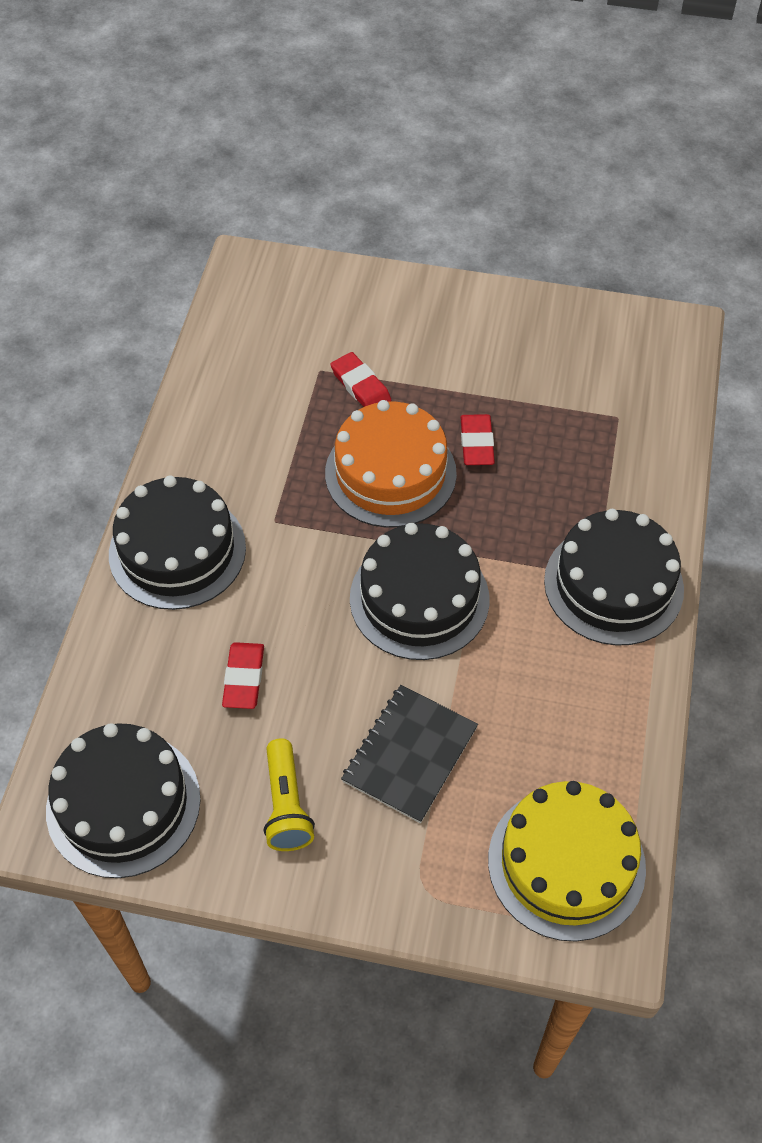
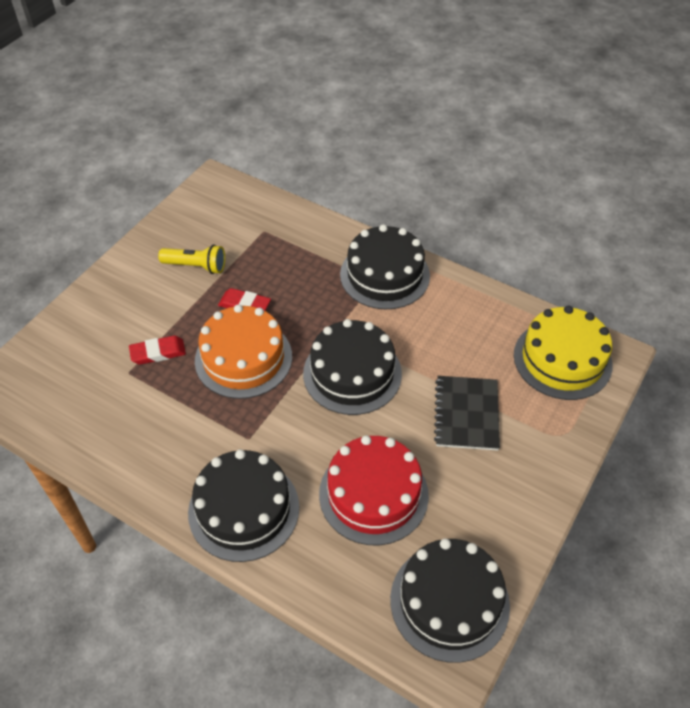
camera: 70 degrees left, 5 degrees down
(244, 678) = (373, 494): red eraser -> red cake
(286, 805) = (482, 495): yellow flashlight -> yellow flashlight (196, 266)
(410, 754) = (466, 414): black notebook -> black notebook turned 45 degrees clockwise

